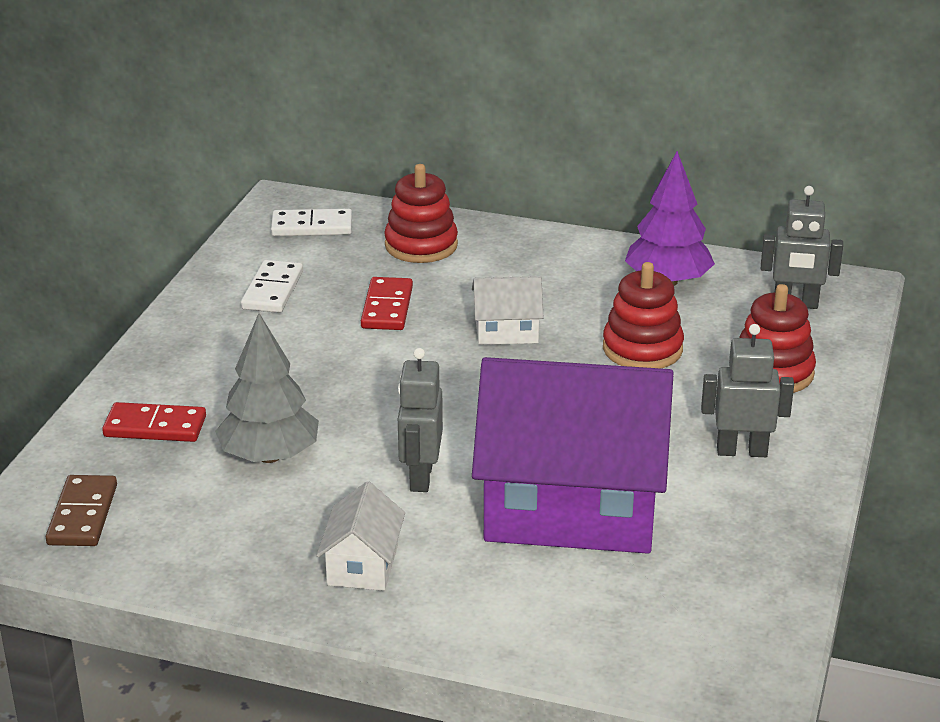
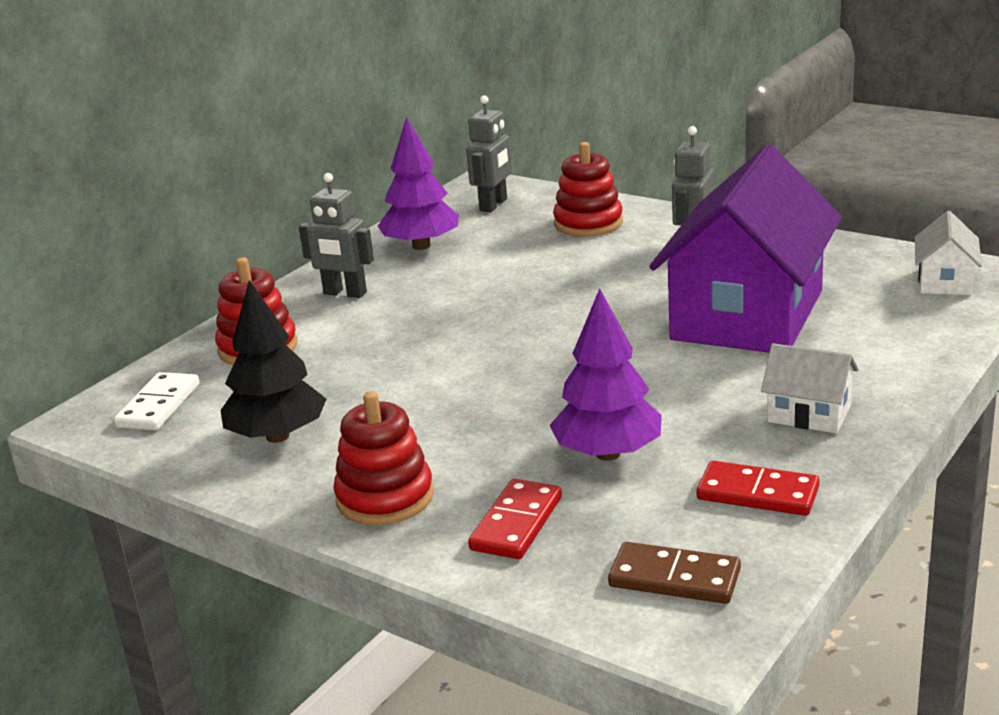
camera: 70 degrees left, 5 degrees down
(269, 456) = (608, 454): grey tree -> purple tree
(273, 290) = (278, 436): white domino -> black tree
(387, 307) = (366, 374): red domino -> red domino (757, 493)
(420, 477) = (677, 377): grey robot -> grey robot (345, 293)
(506, 331) = (453, 319): white house -> white house (944, 281)
(642, 349) = (523, 266): red stacking toy -> red stacking toy (385, 497)

